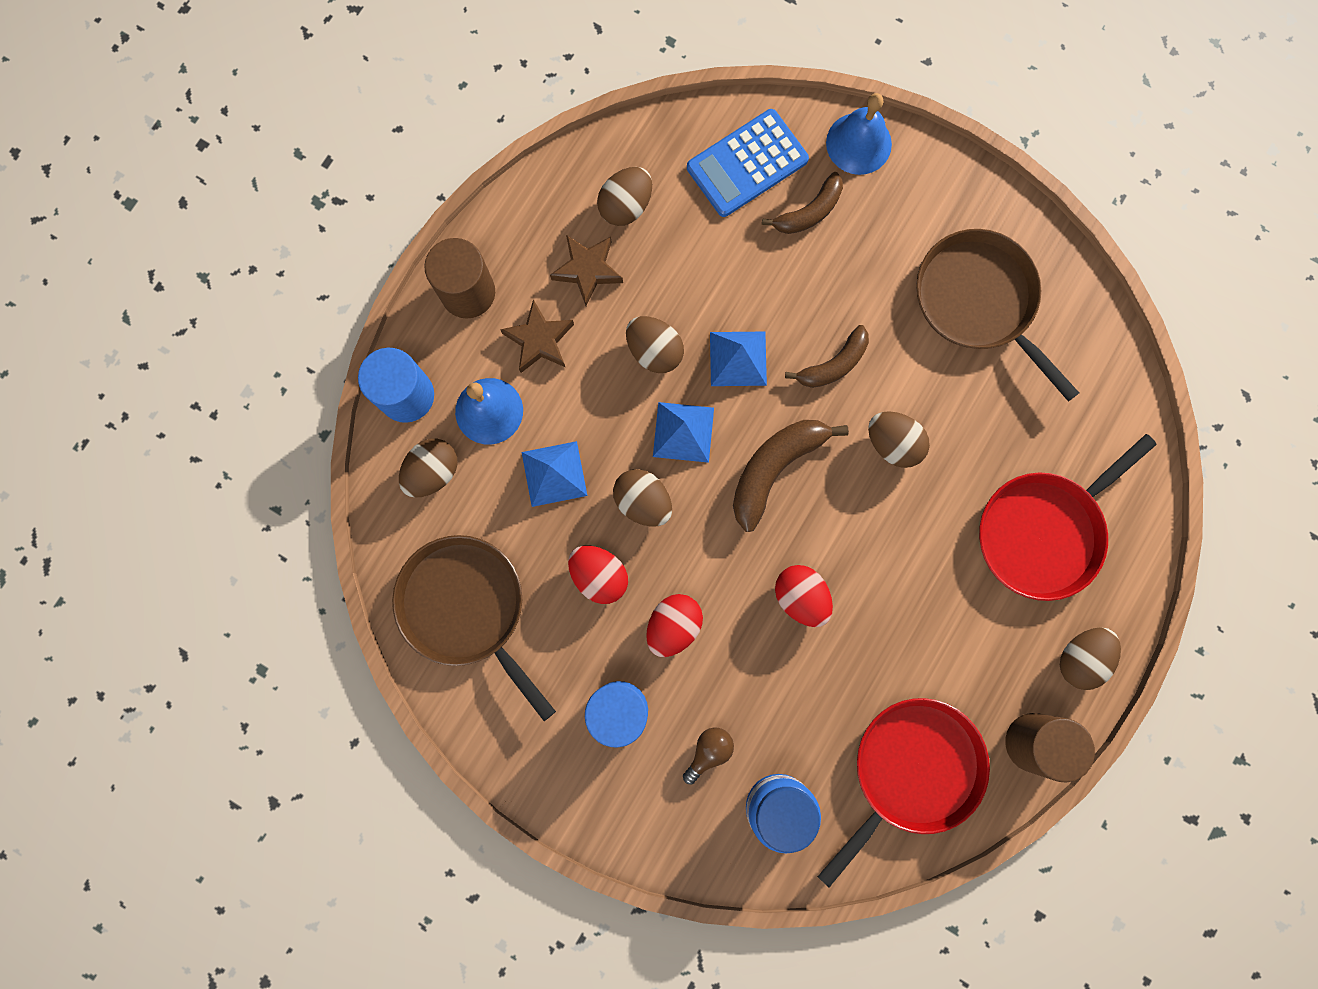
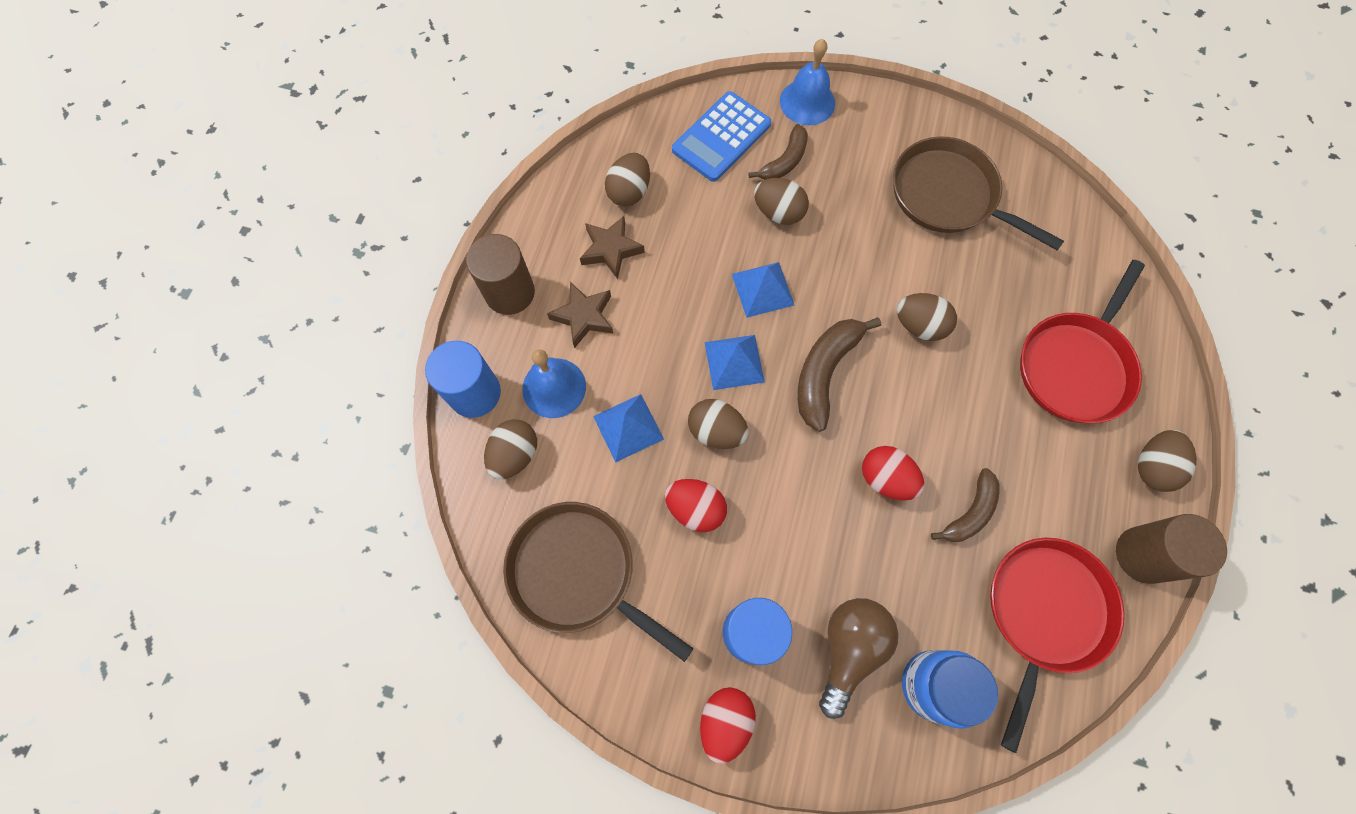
camera: 15 degrees left, 10 degrees down
(654, 351) = (688, 301): brown egg -> brown egg (778, 212)
(673, 626) = (778, 537): red egg -> red egg (725, 721)
(709, 751) = (849, 649): brown light bulb -> brown light bulb, size x1.80
(833, 364) = (846, 274): brown banana -> brown banana (970, 512)

